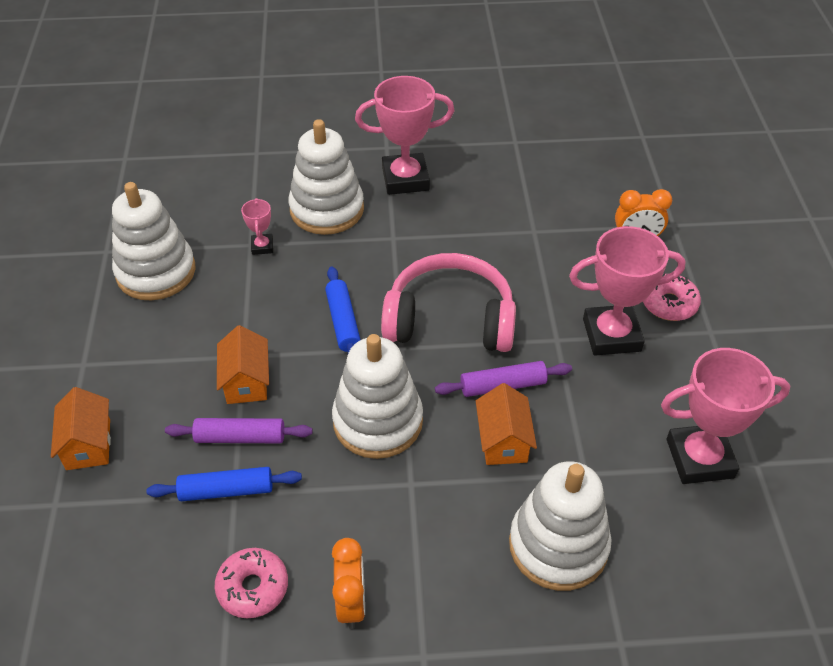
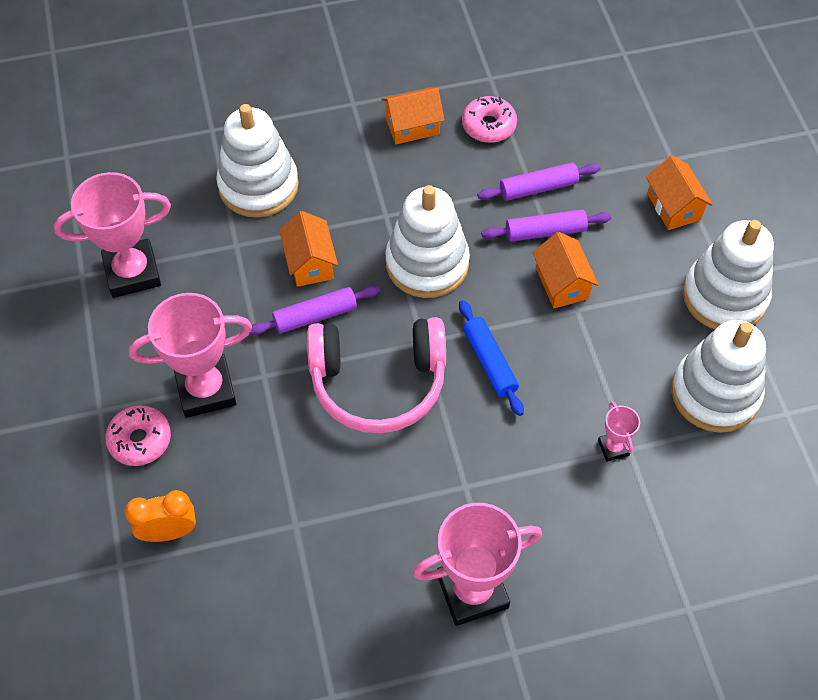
camera: 170 degrees right, 10 degrees up
(226, 490) = (538, 188): blue rolling pin -> purple rolling pin
(327, 209) = (558, 519): white stacking toy -> white stacking toy (724, 296)
(351, 603) = (412, 126): orange clock -> orange house

